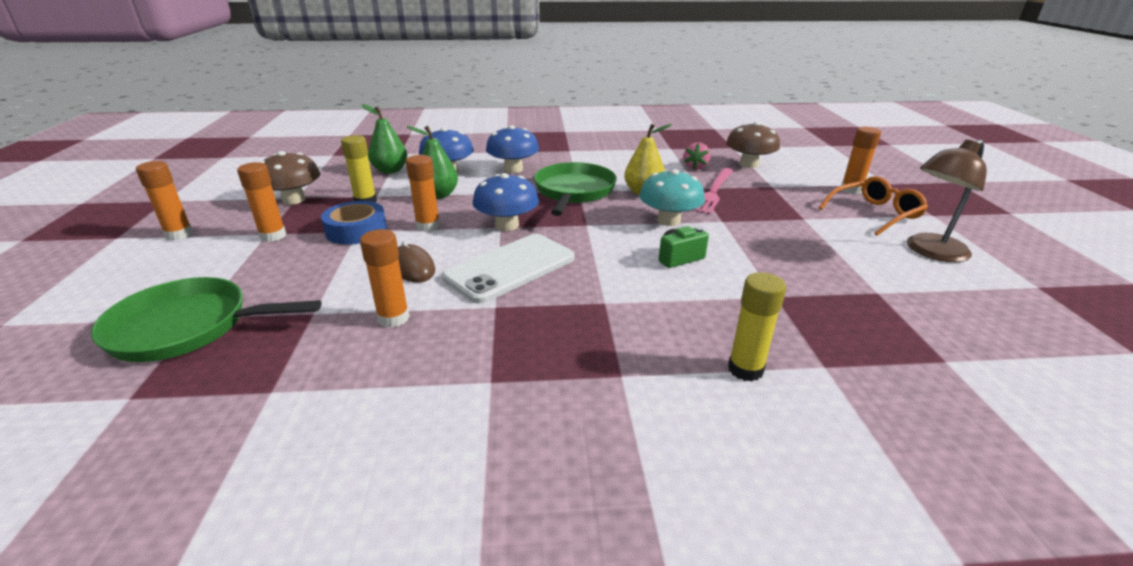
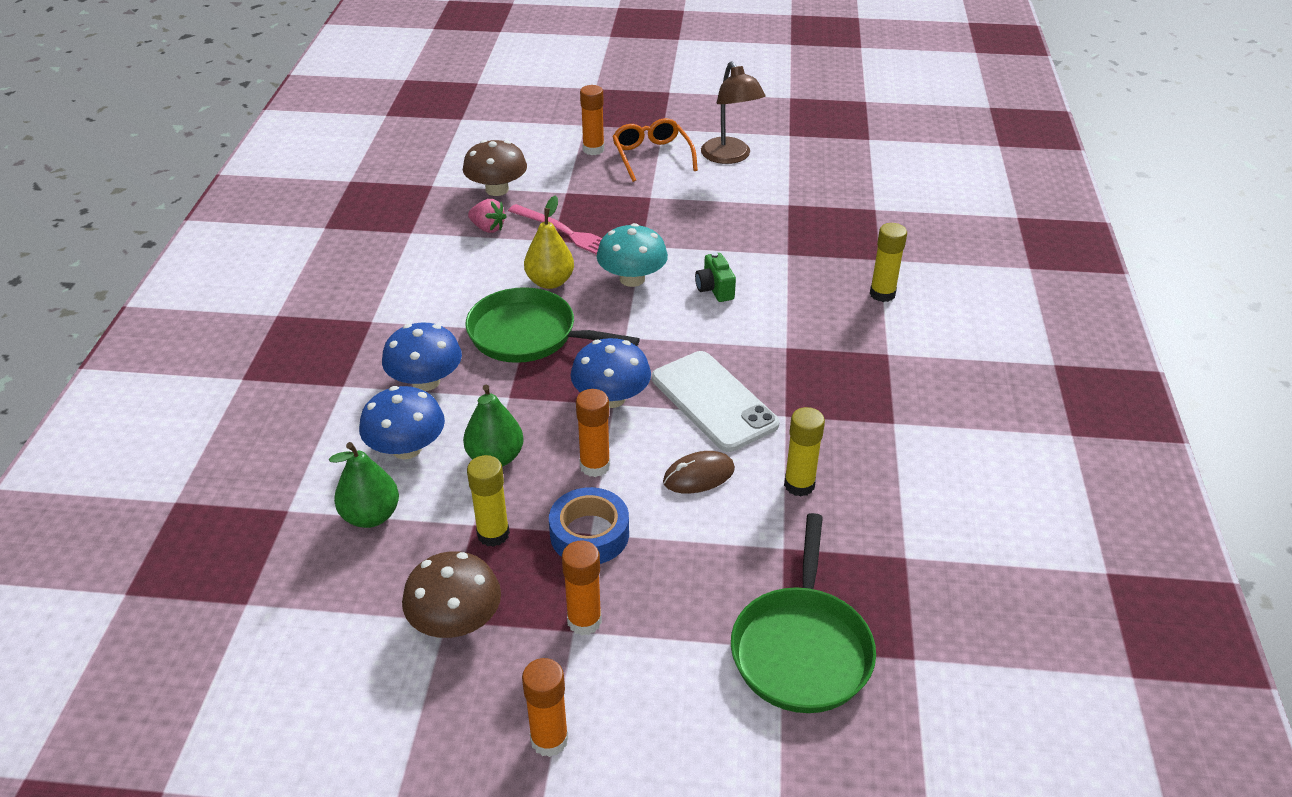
camera: 80 degrees left, 10 degrees up
(393, 318) = (799, 485): orange glue stick -> yellow glue stick

